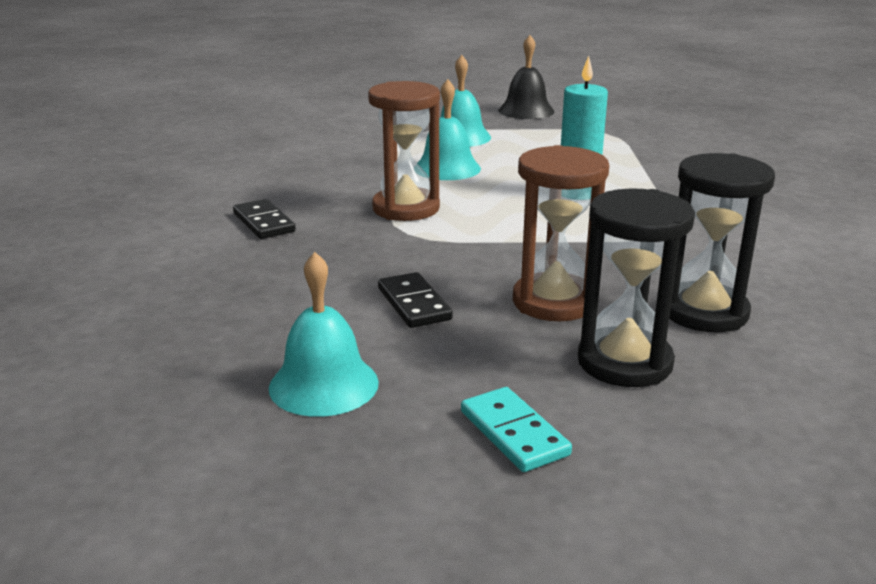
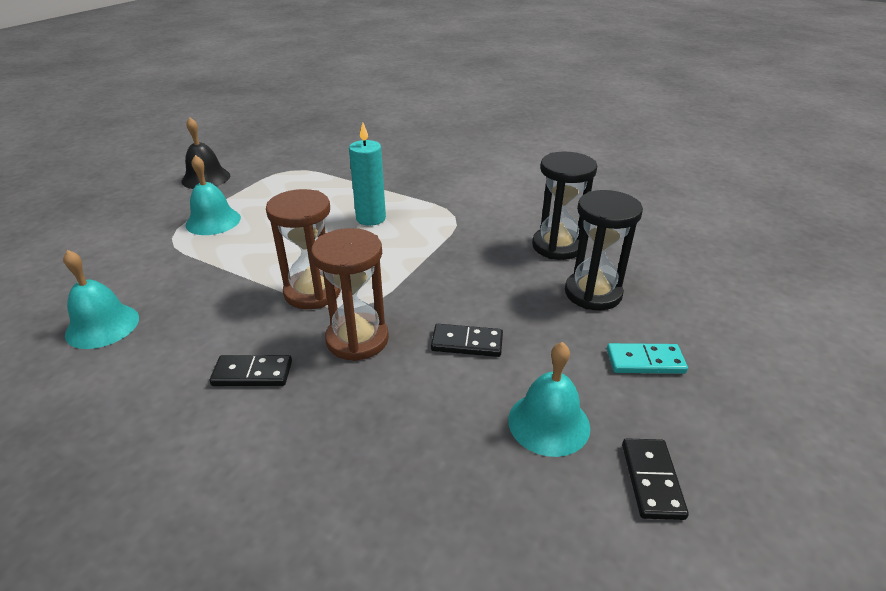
camera: 60 degrees left, 10 degrees up
(280, 476) = (651, 480): none -> black domino
(447, 168) = (264, 248): turquoise bell -> turquoise bell (102, 326)
(554, 302) = (508, 288): brown hourglass -> brown hourglass (357, 339)

